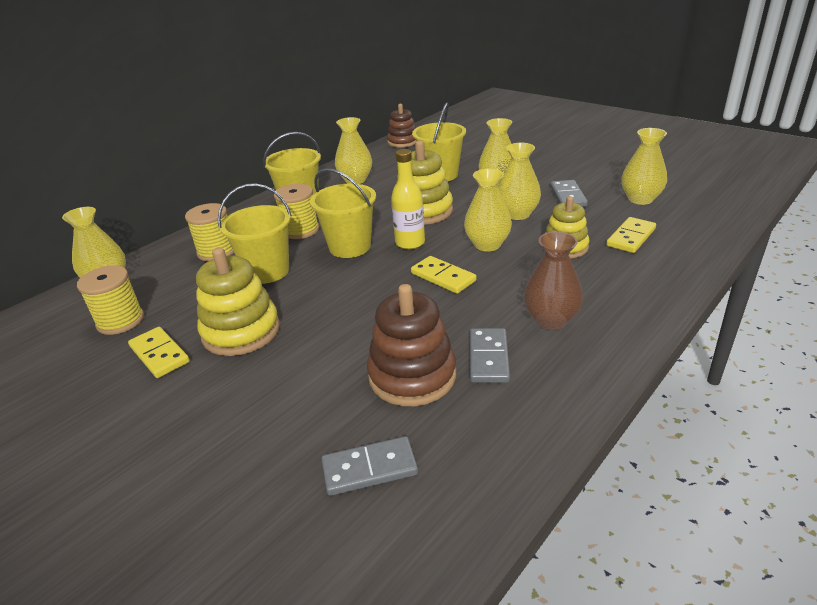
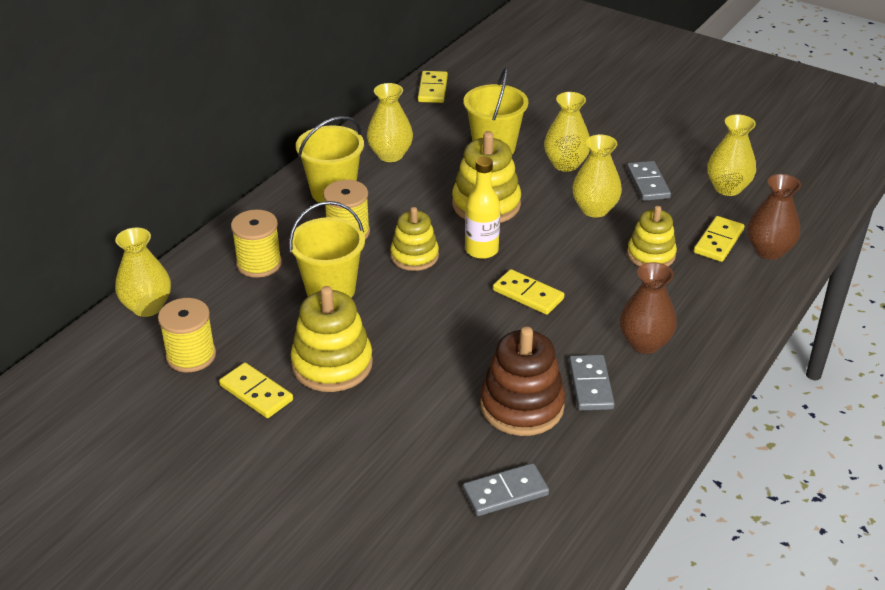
camera: 10 degrees left, 5 degrees up
(350, 247) = (414, 256): yellow bucket -> yellow stacking toy
(403, 142) = (433, 89): brown stacking toy -> yellow domino
(487, 245) = (567, 252): yellow vase -> none
(680, 244) = (769, 250): none -> brown vase

